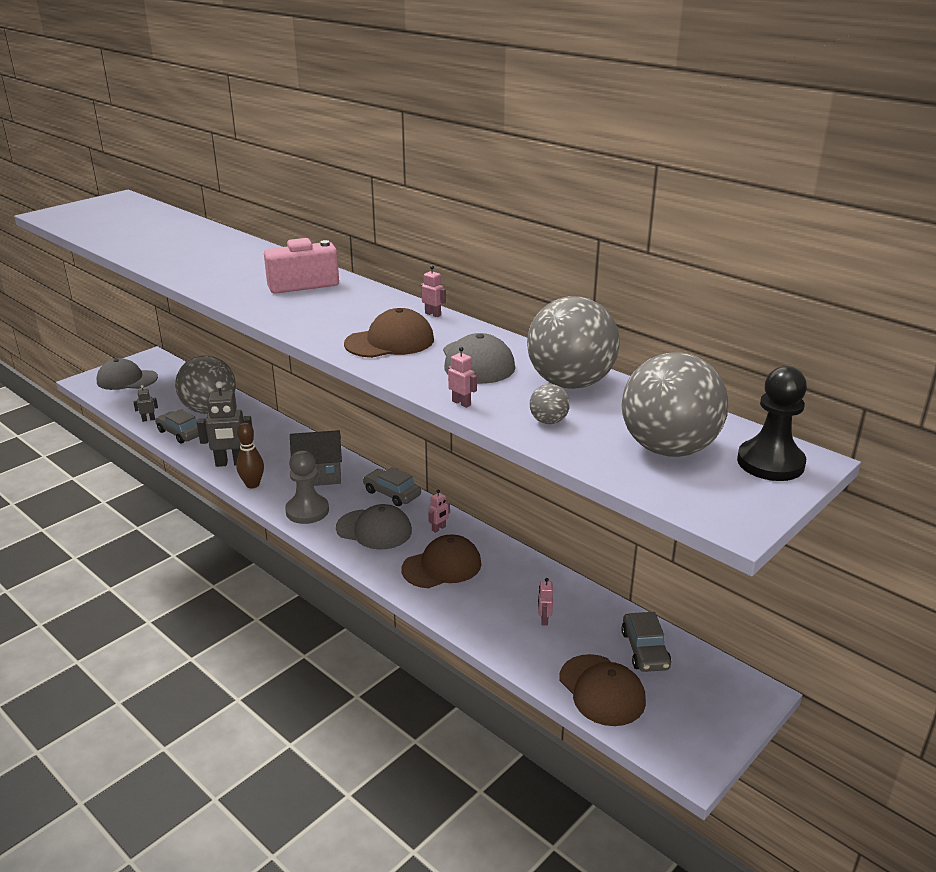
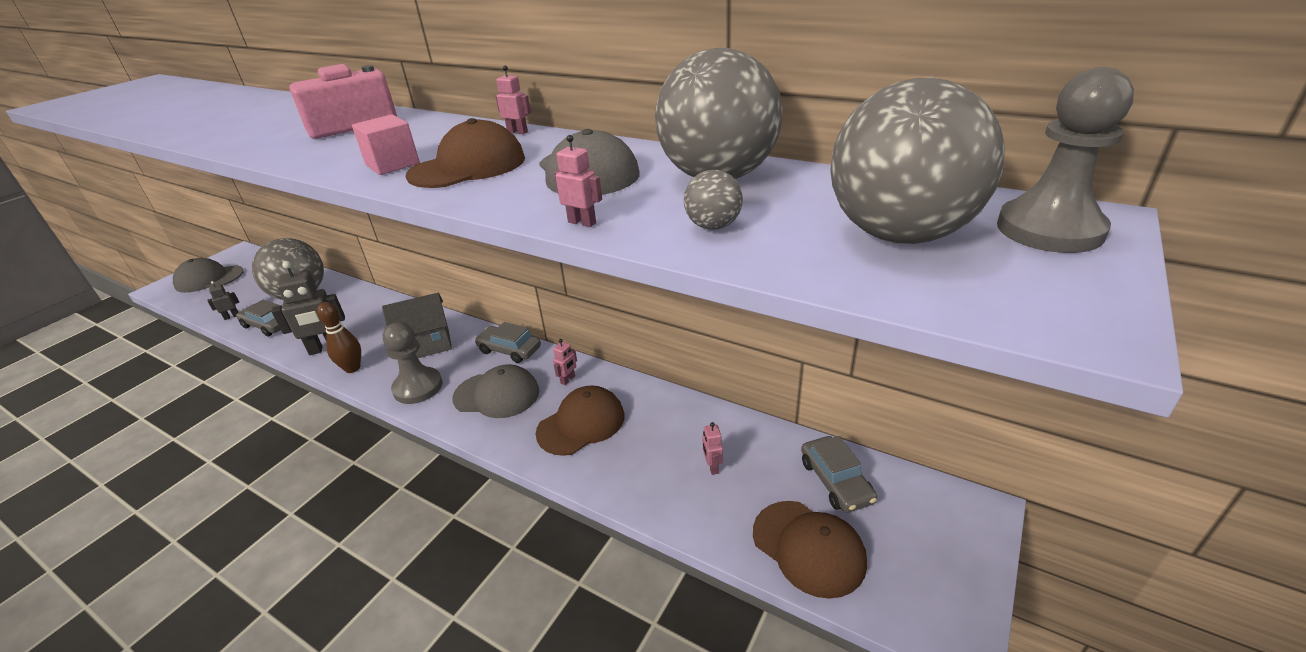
camera: 10 degrees left, 5 degrees up
(334, 329) = (392, 164): none -> pink cube
(770, 463) = (1049, 229): black pawn -> grey pawn

